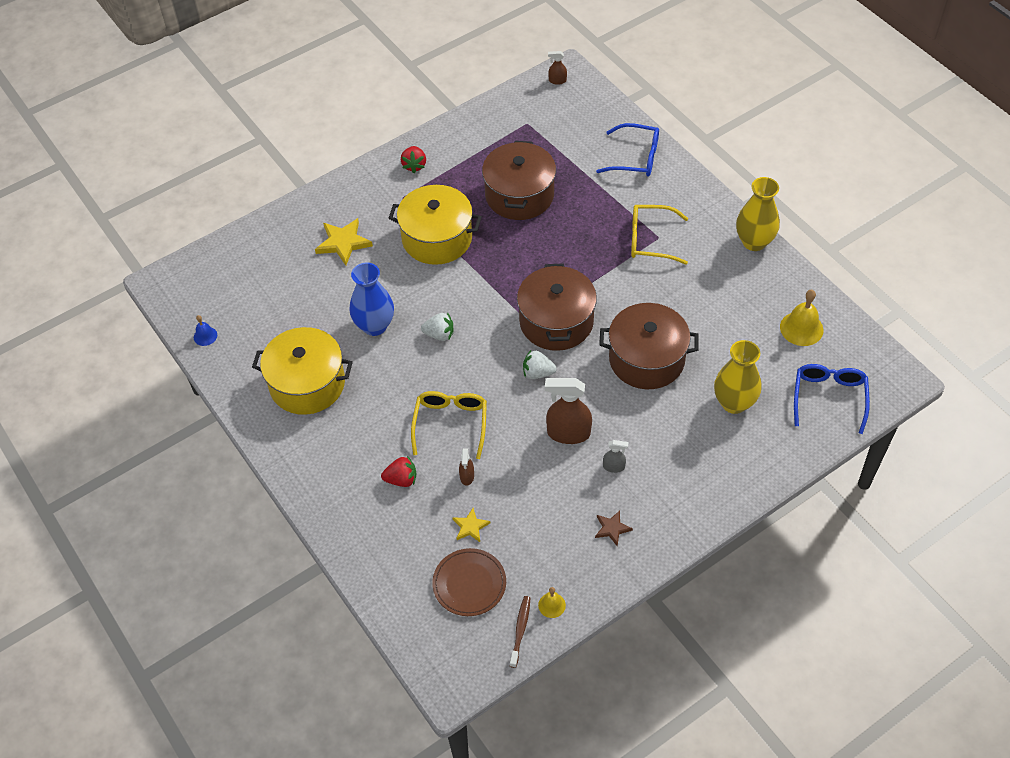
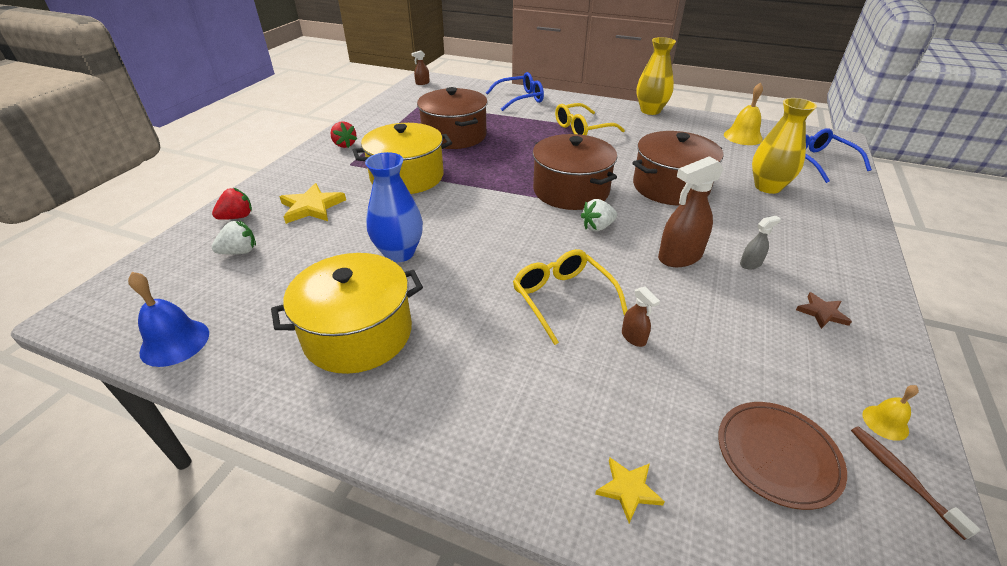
camera: 35 degrees left, 15 degrees down
(205, 336) = (175, 342): blue bell -> blue bell, size x1.79
(401, 479) = (566, 378): red strawberry -> red strawberry (237, 217)
(439, 334) = (475, 235): white strawberry -> white strawberry (239, 252)
(470, 526) = (697, 386): yellow star -> yellow star (628, 489)

